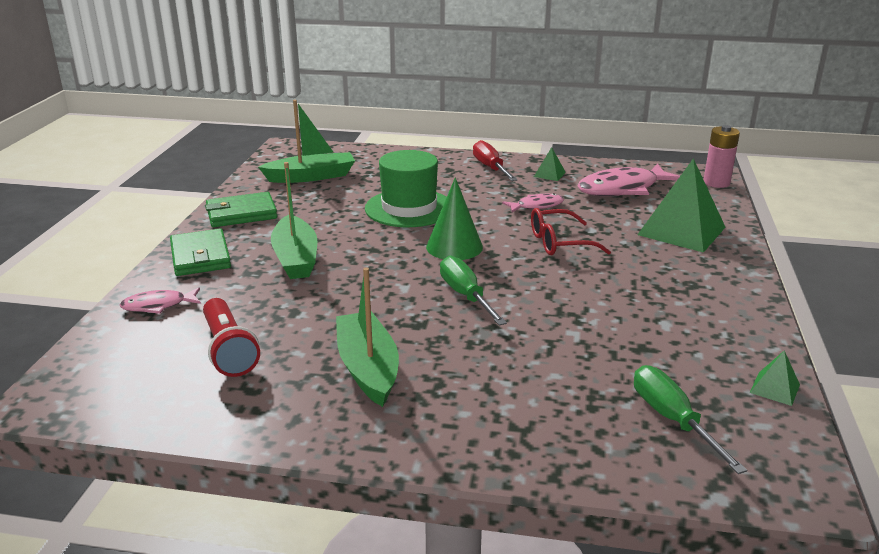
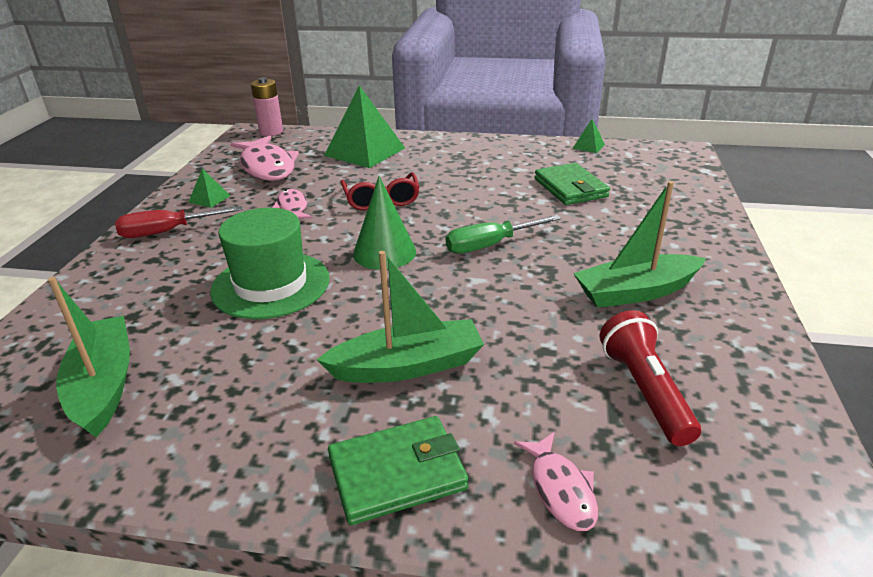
camera: 90 degrees left, 5 degrees up
(229, 350) = (644, 391): red flashlight -> red flashlight turned 75 degrees counterclockwise
(241, 214) = (234, 451): green wallet -> green wallet (570, 188)
(672, 419) = (638, 175): green screwdriver -> none

